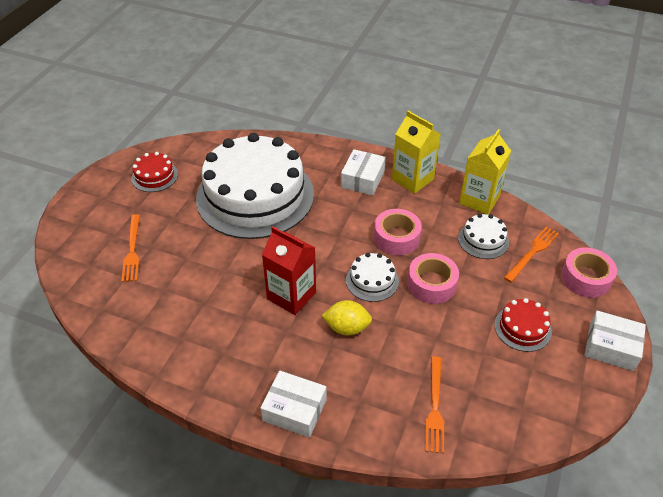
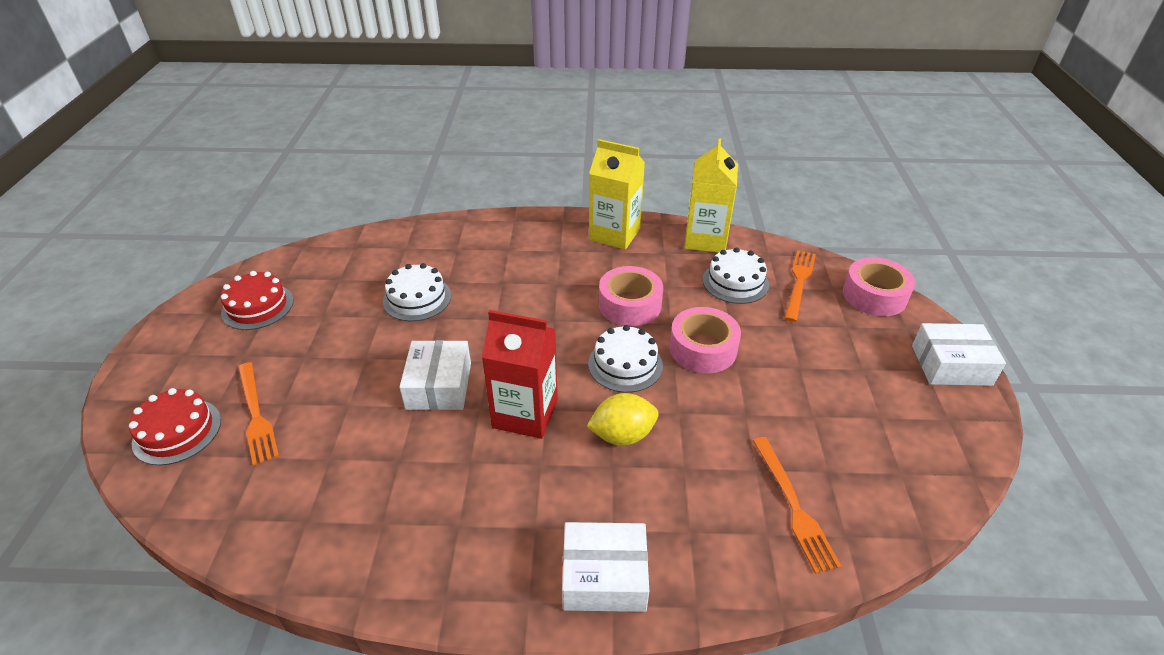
camera: 20 degrees left, 5 degrees down
(255, 196) = (417, 298): white cake -> white cake, size x0.40
(362, 179) = (552, 247): white box -> white box (439, 385)
(522, 328) = (840, 371): red cake -> red cake (177, 431)

